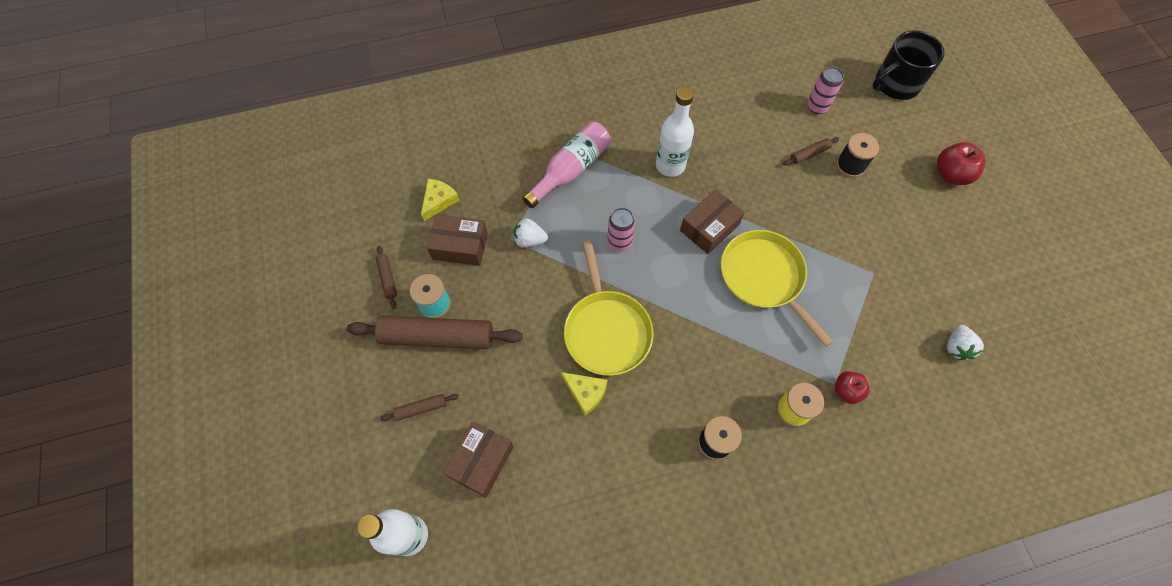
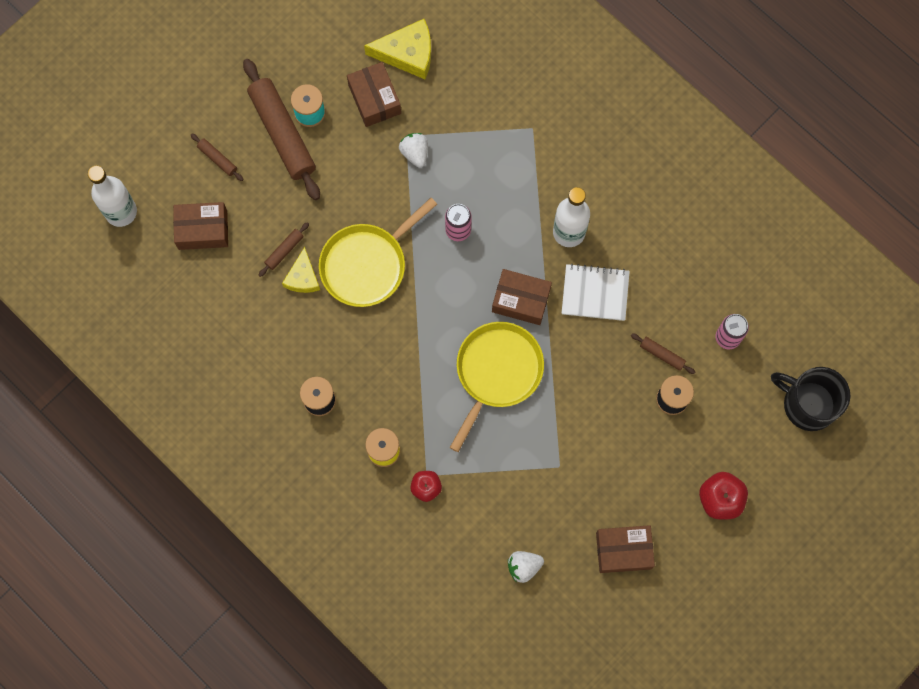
camera: 60 degrees right, 10 degrees up
(387, 279) = (309, 61): brown rolling pin -> brown rolling pin (284, 251)
(439, 201) = (407, 53): yellow cheese -> yellow cheese, size x1.56
(571, 170) = (509, 147): pink bottle -> none
(732, 173) = (595, 293): none -> white notebook
(970, 263) = (623, 550): none -> brown box

